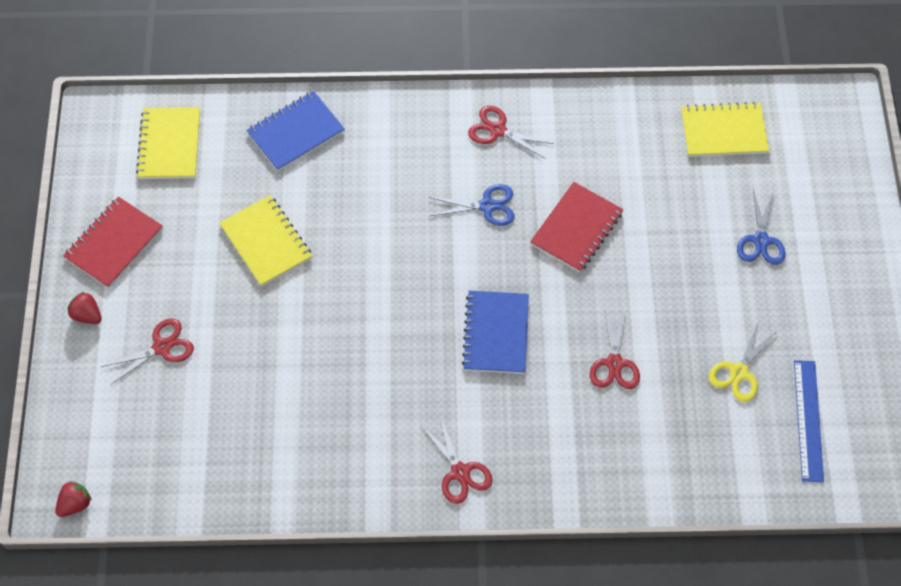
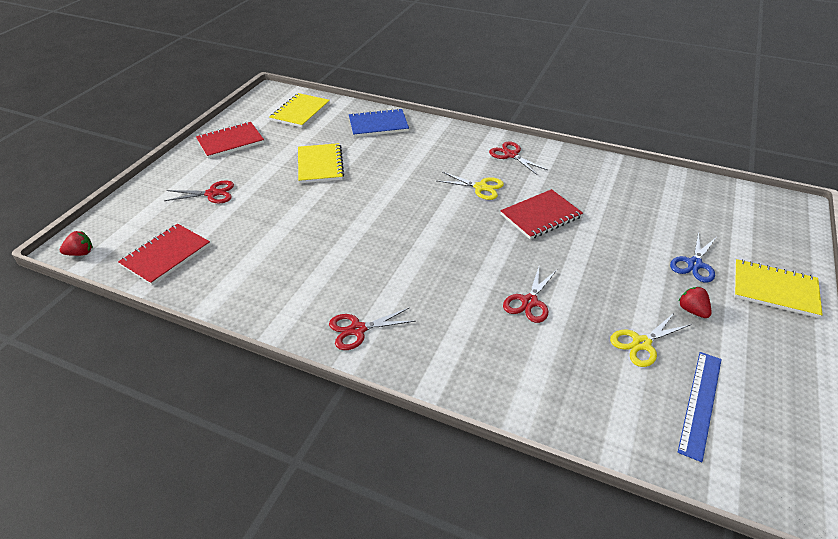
camera: 25 degrees right, 20 degrees down
(87, 315) = (184, 167): red strawberry -> red strawberry (692, 310)
(182, 464) = (166, 255): none -> red notebook
(460, 472) = (357, 329): red scissors -> red scissors turned 75 degrees clockwise
(487, 206) = (480, 187): blue scissors -> yellow scissors
(496, 333) = (443, 254): blue notebook -> none
(723, 132) = (684, 196): yellow notebook -> yellow notebook (774, 290)

